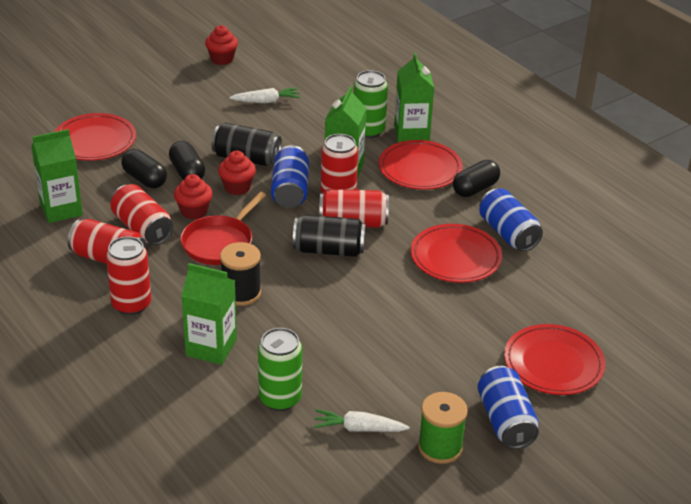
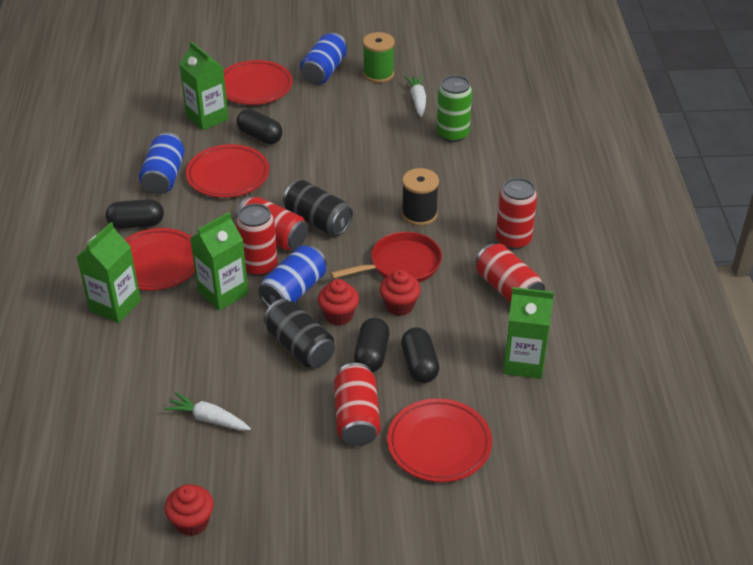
camera: 145 degrees left, 5 degrees up
(142, 228) = (459, 307): red can -> red can (356, 417)
(211, 347) = (474, 183): green carton -> green carton (207, 118)
(358, 428) = (417, 100): white carrot -> white carrot turned 135 degrees counterclockwise
(368, 130) = (150, 328): green can -> none
(475, 308) = (260, 136): none -> black capsule

